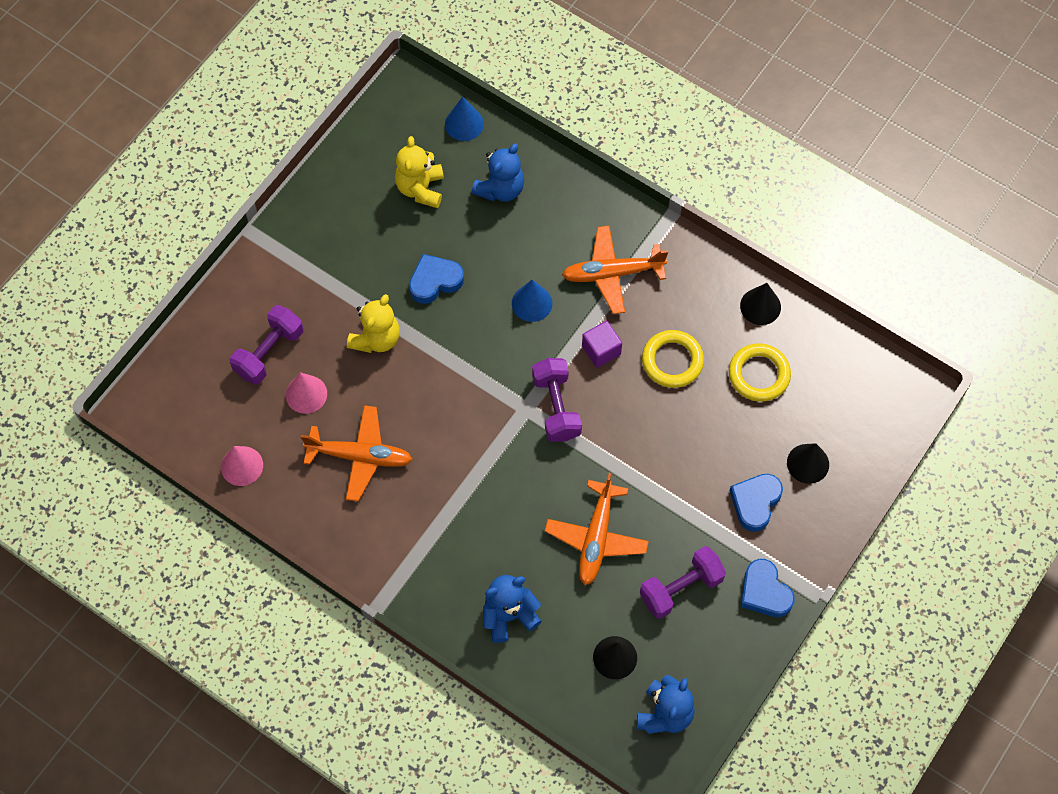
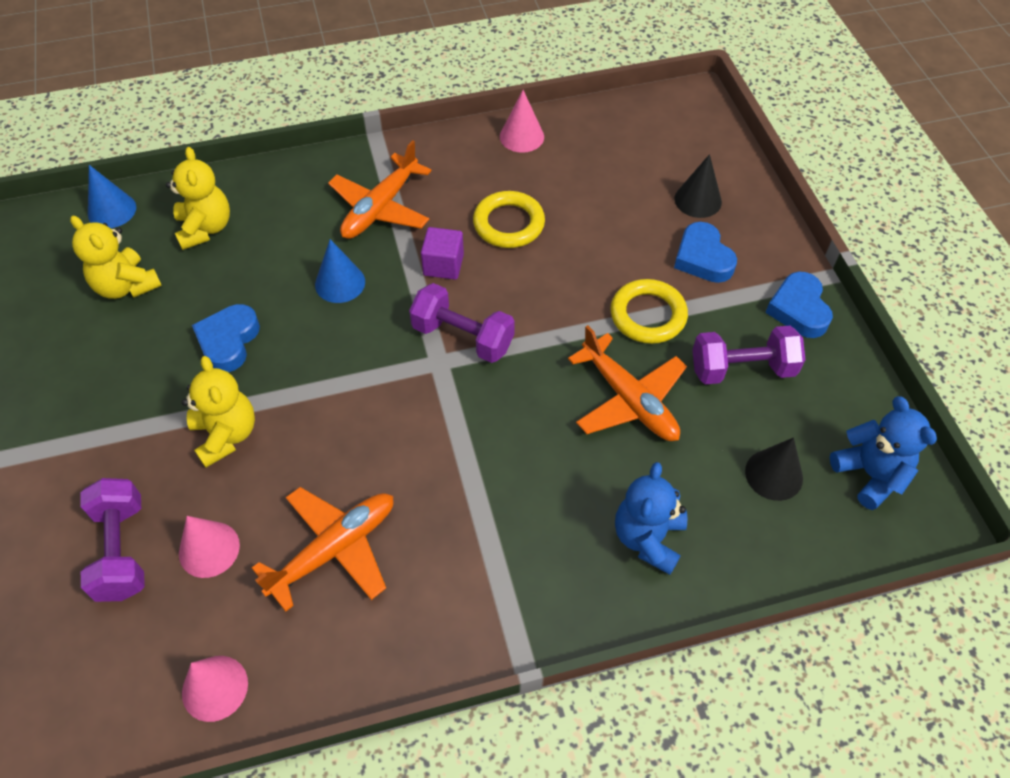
camera: 50 degrees left, 10 degrees down
(500, 189) = (205, 228): blue teddy bear -> yellow teddy bear
(681, 588) = (742, 369): purple dumbbell -> purple dumbbell turned 75 degrees clockwise
(759, 374) = (583, 177): yellow ring -> yellow ring (648, 315)
(760, 306) = (521, 136): black cone -> pink cone
(764, 592) = (798, 309): blue heart -> blue heart turned 75 degrees clockwise

